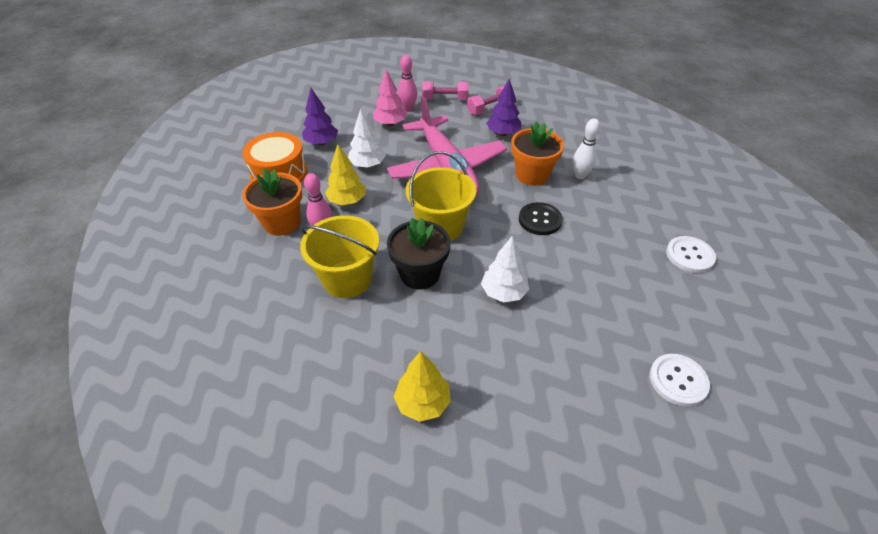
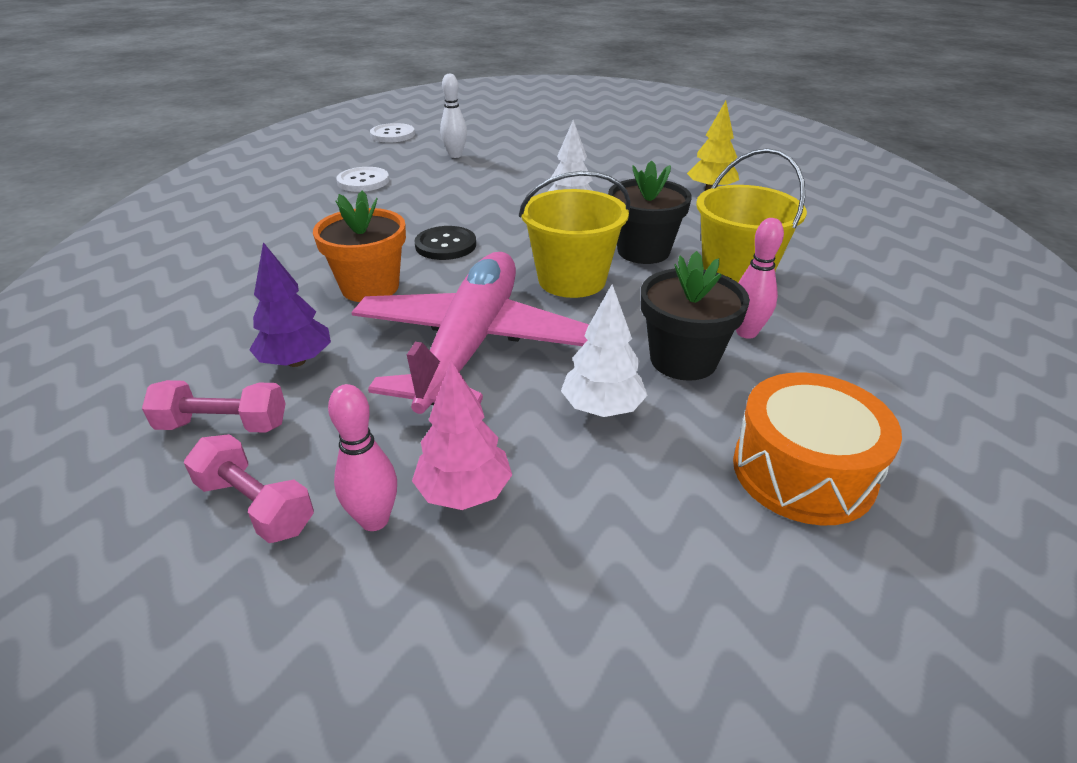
camera: 145 degrees left, 10 degrees down
(282, 223) = (815, 369): orange flower pot -> none
(321, 143) = (669, 513): purple tree -> none
(347, 201) = (683, 360): yellow tree -> black flower pot
(580, 175) = (316, 264): white bowling pin -> white bowling pin (455, 155)
(678, 380) = (506, 149): white button -> white button (392, 135)

